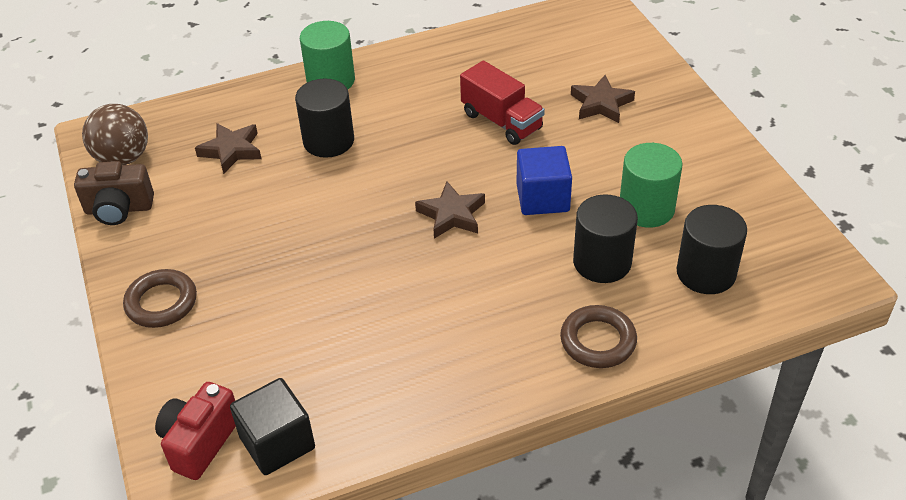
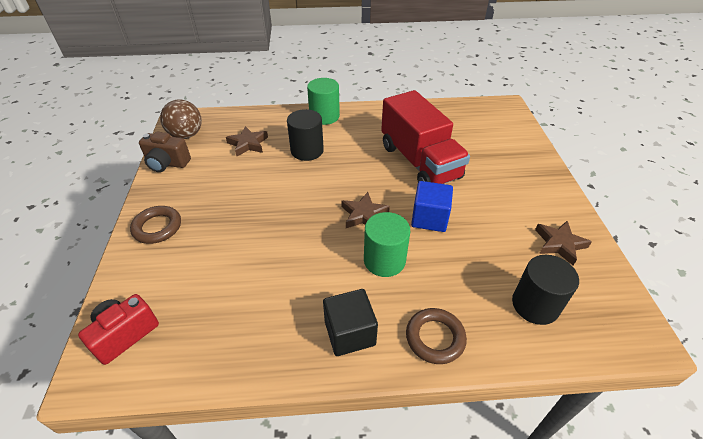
camera: 15 degrees right, 0 degrees up
(277, 443) = (173, 351): black cube -> black cube (350, 333)
(501, 121) = (419, 162): red truck -> red truck, size x1.69
(601, 104) = (489, 165): brown star -> brown star (559, 244)
(602, 262) = (457, 275): black cylinder -> none
(646, 208) = (501, 243): green cylinder -> green cylinder (384, 260)

